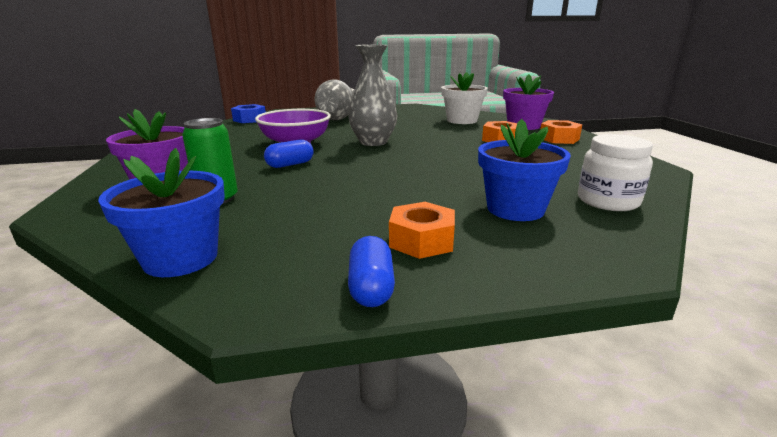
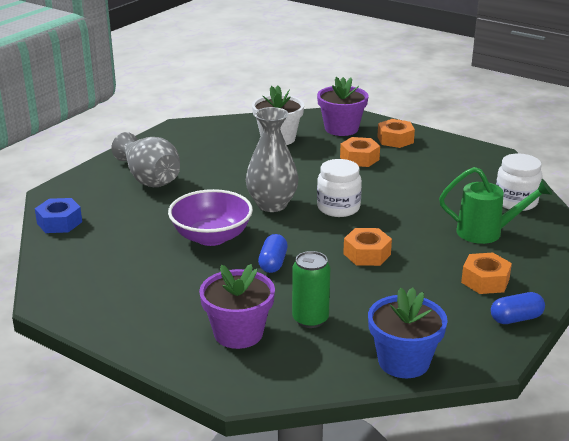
camera: 45 degrees left, 5 degrees up
(364, 183) = (367, 254): none -> orange nut
(371, 287) = (516, 319): blue capsule -> blue capsule turned 60 degrees counterclockwise
(414, 155) = (338, 208): none -> white jar
(515, 209) = (486, 232): blue flower pot -> green watering can

